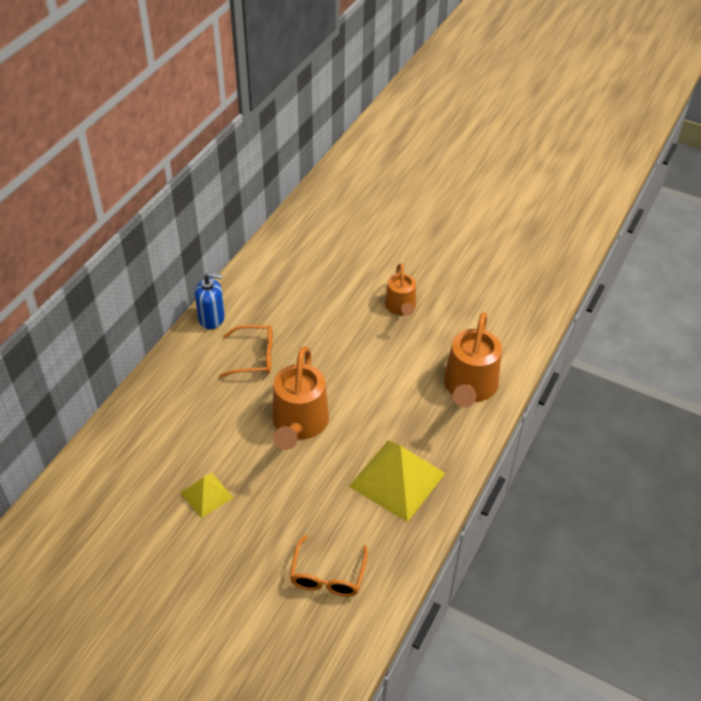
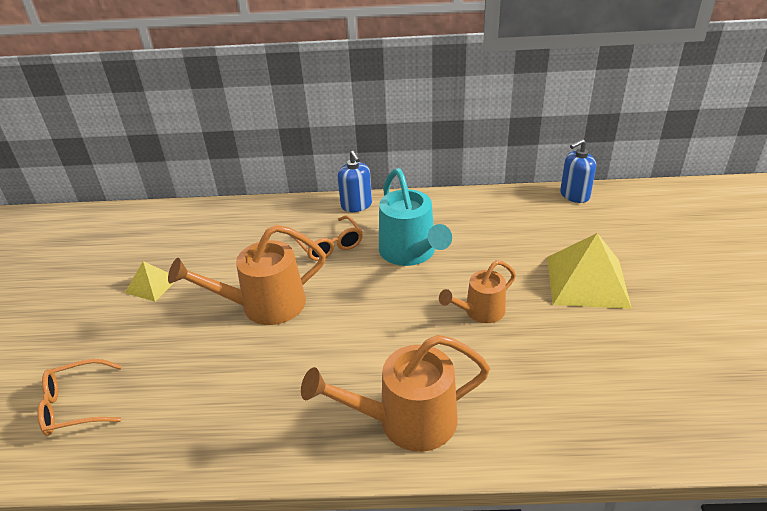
camera: 65 degrees right, 10 degrees down
(307, 313) = (411, 253): none -> turquoise watering can
(317, 194) = (574, 195): none -> blue soap dispenser
(397, 479) = (226, 410): yellow pyramid -> yellow pyramid (586, 281)

